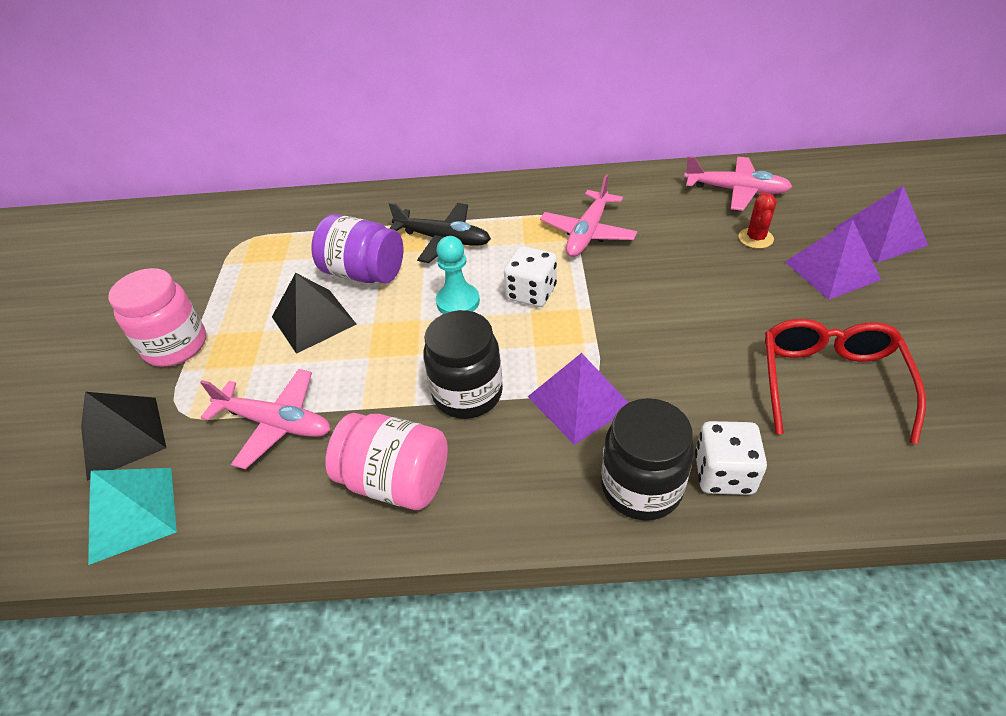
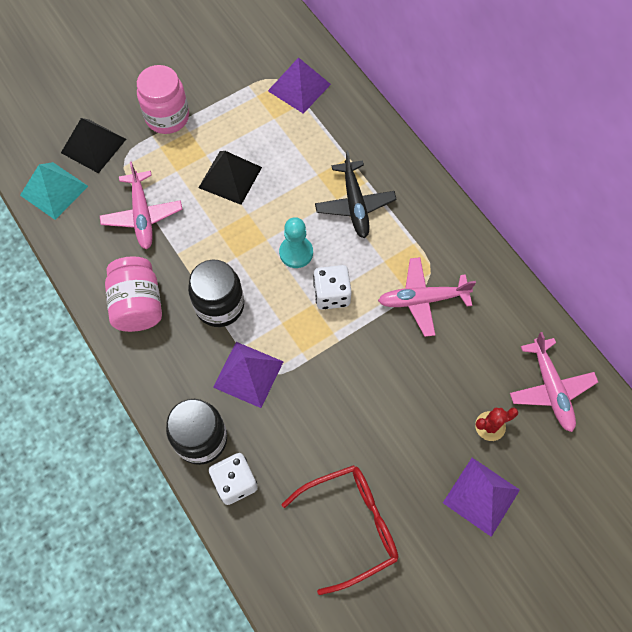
camera: 55 degrees right, 20 degrees up
(364, 273) = (290, 177): purple jar -> none
(880, 236) = (552, 524): purple pyramid -> purple pyramid (299, 87)

